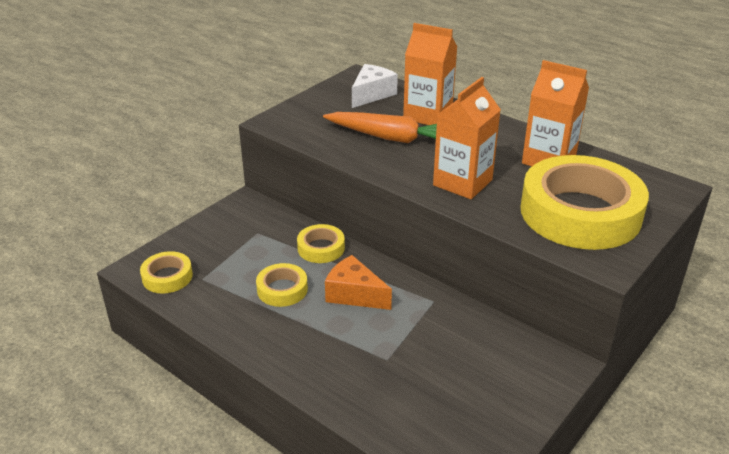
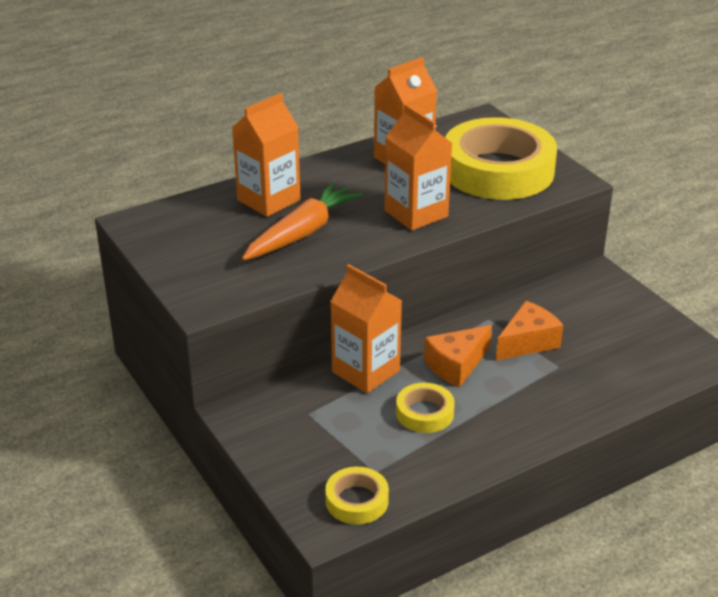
camera: 70 degrees left, 0 degrees up
(321, 248) = (365, 371): yellow tape -> orange carton
(372, 94) = (190, 223): white cheese -> none
(413, 332) = (528, 342): none -> orange cheese

